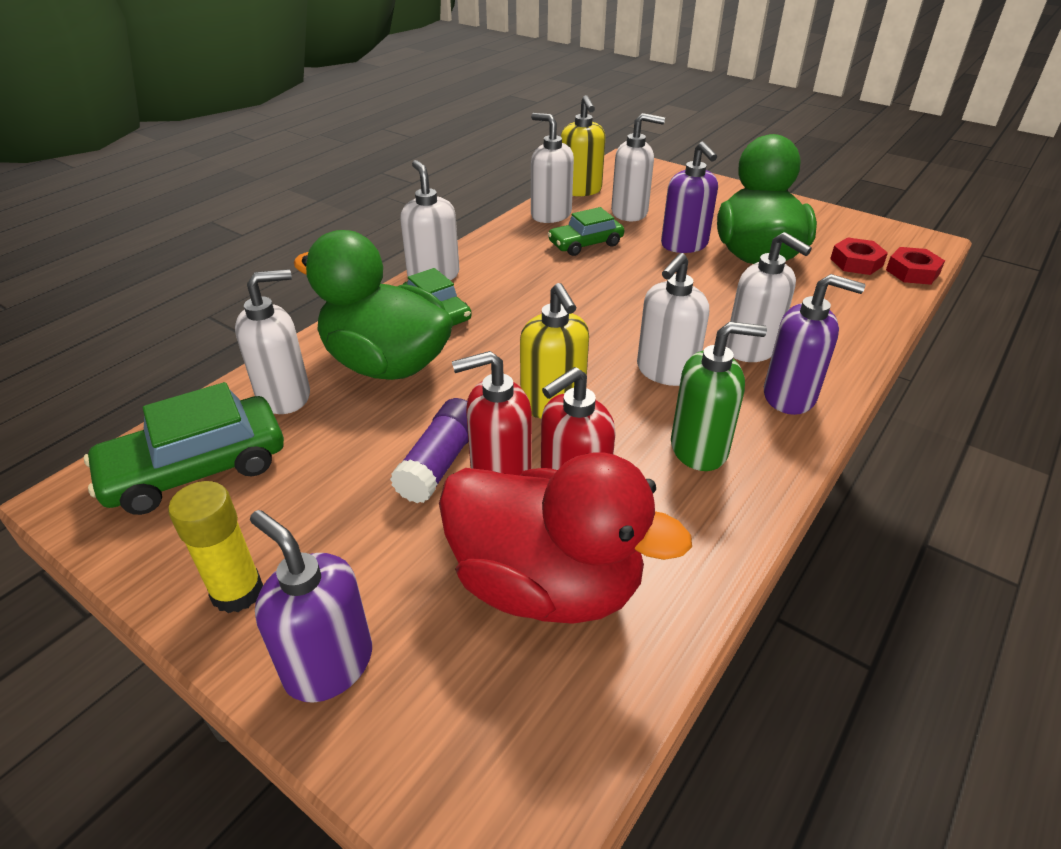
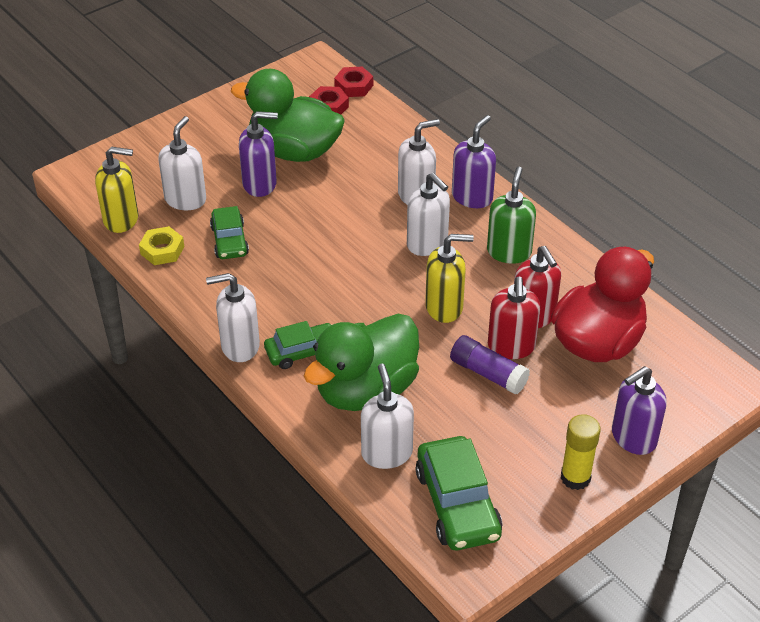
camera: 75 degrees left, 5 degrees up
(550, 215) = (162, 250): white soap dispenser -> yellow nut

